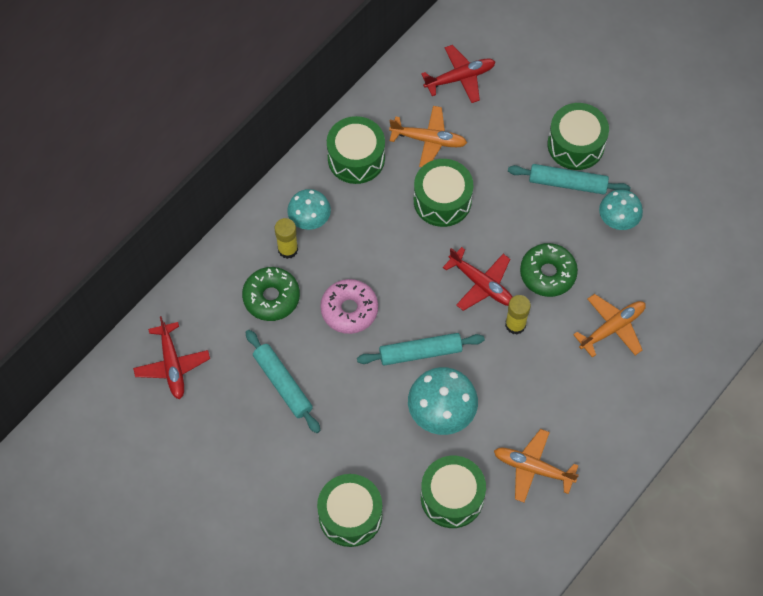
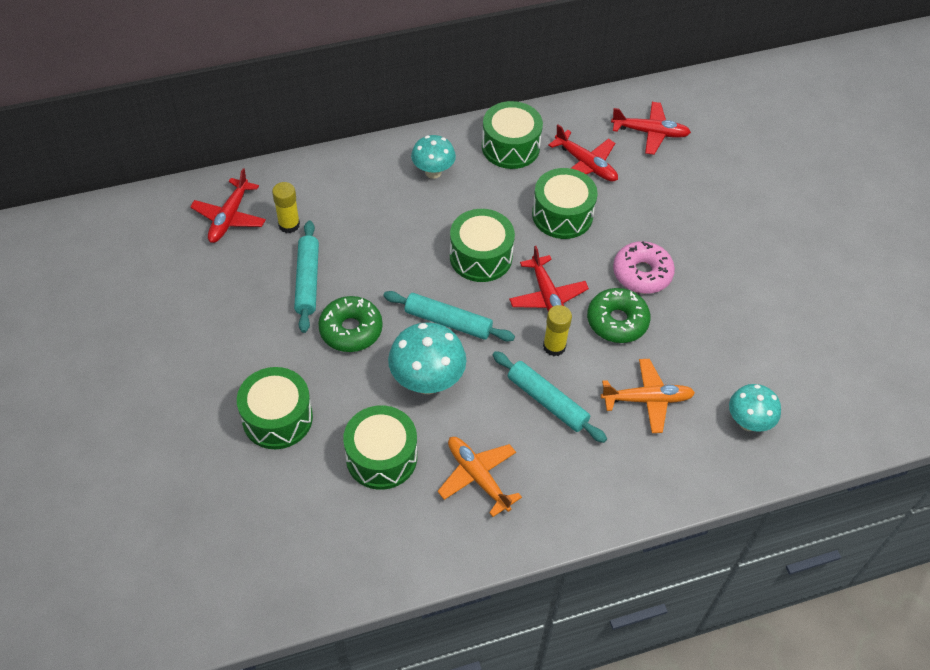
camera: 30 degrees right, 10 degrees down
(271, 297) = (353, 211): green donut -> green donut (351, 330)
(288, 249) = (397, 183): yellow glue stick -> yellow glue stick (289, 225)
(349, 310) = (412, 255): pink donut -> pink donut (642, 273)
(428, 140) = (585, 164): orange plane -> red plane
(567, 183) = (691, 259): turquoise rolling pin -> turquoise rolling pin (547, 401)
(575, 145) = (721, 233): green drum -> green drum (480, 256)
(617, 221) = (718, 313): turquoise mushroom -> turquoise mushroom (748, 422)

